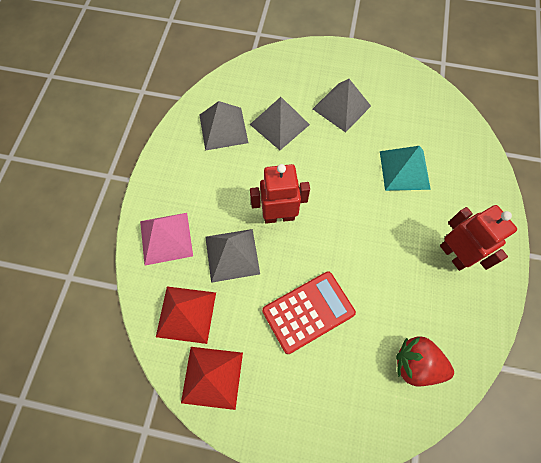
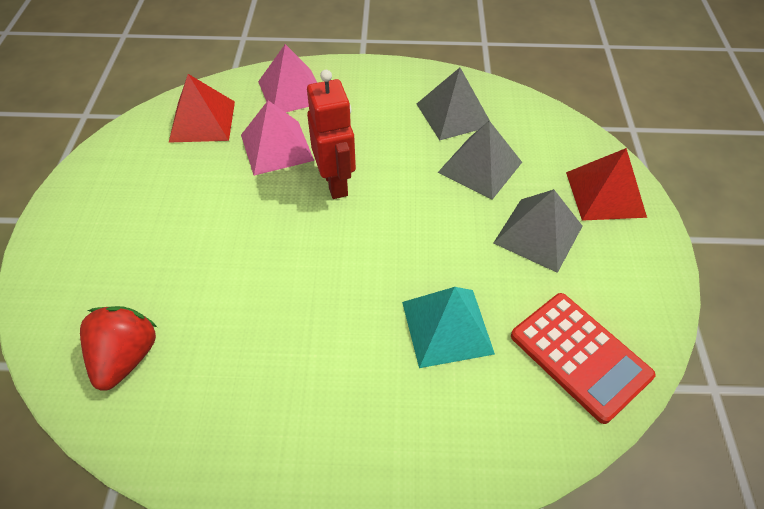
camera: 80 degrees right, 15 degrees down
(212, 377) = (130, 152): red pyramid -> red pyramid (605, 194)
(232, 255) = (276, 147): grey pyramid -> pink pyramid
(308, 312) = (205, 227): red calculator -> red calculator (580, 356)
(454, 255) = (302, 407): red robot -> none

